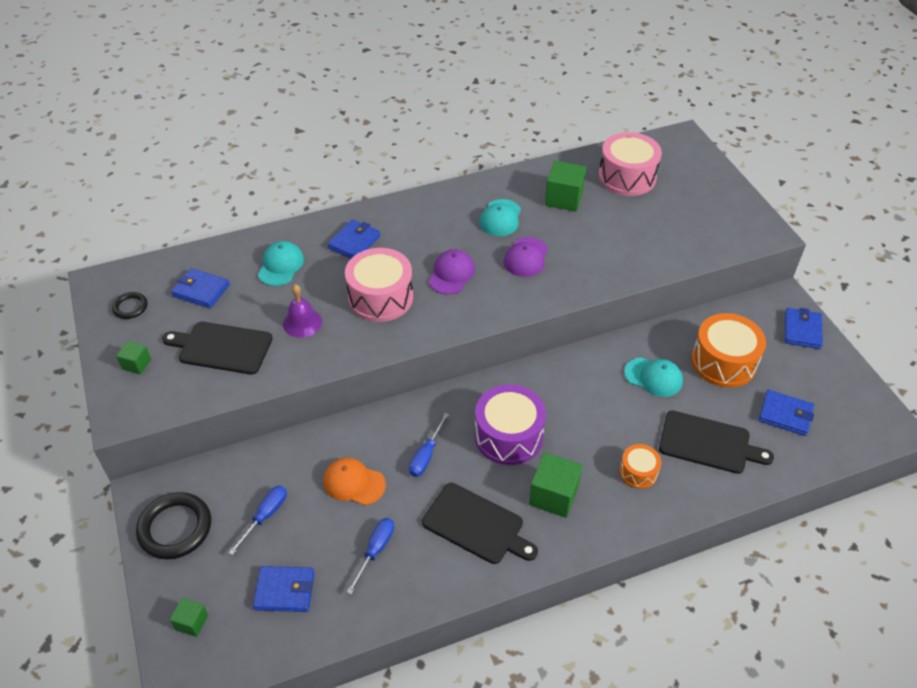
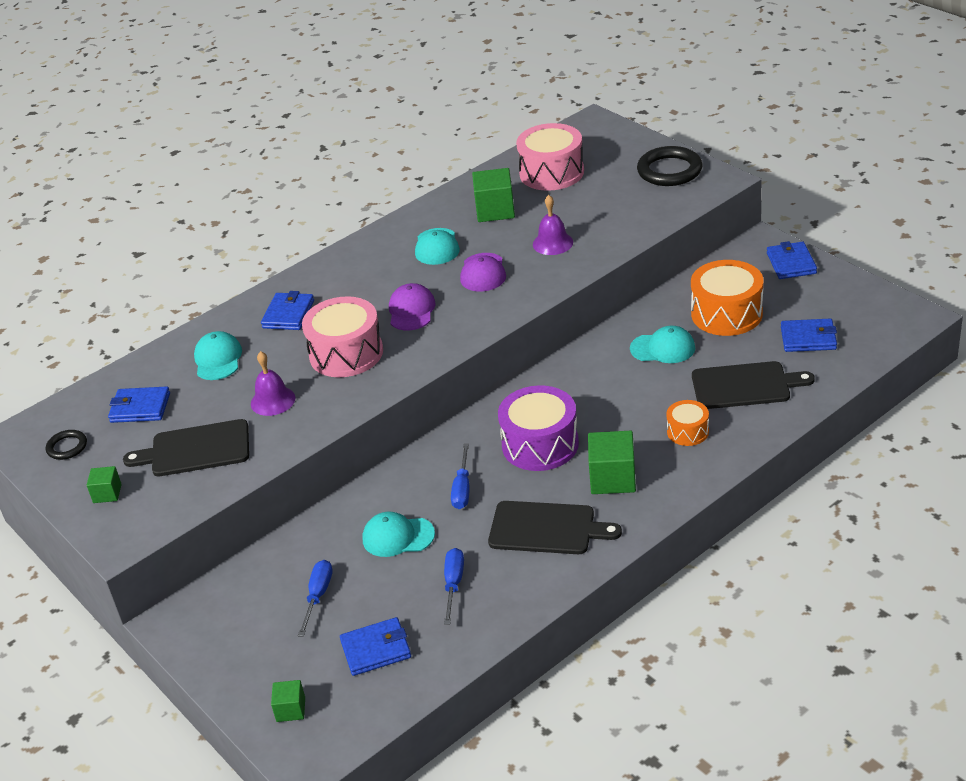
camera: 15 degrees left, 10 degrees down
(175, 528) = (224, 639): black ring -> black ring (669, 170)
(353, 483) = (398, 537): orange cap -> turquoise cap
(597, 248) = (552, 243): none -> purple bell

